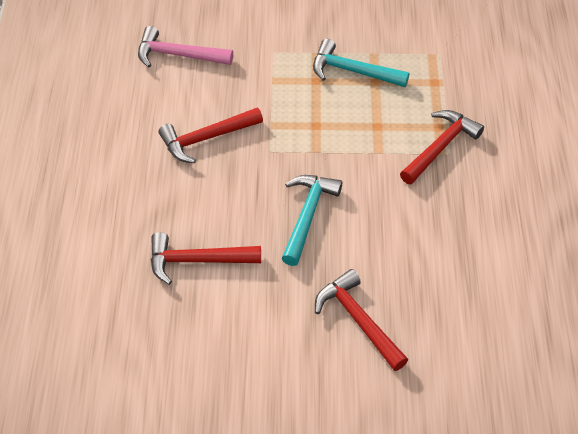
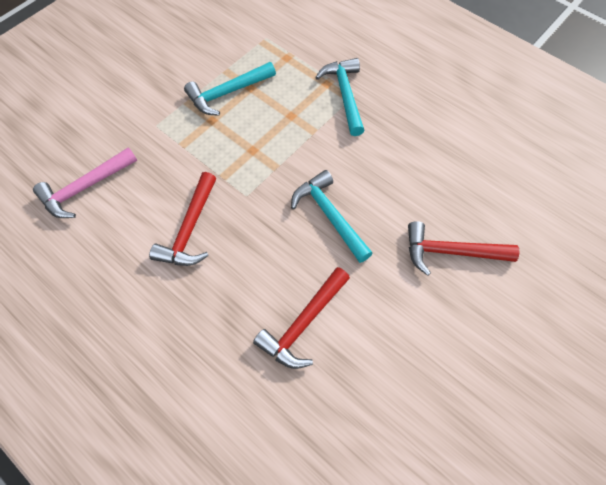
camera: 50 degrees left, 10 degrees up
(440, 147) = (345, 95): red hammer -> turquoise hammer

